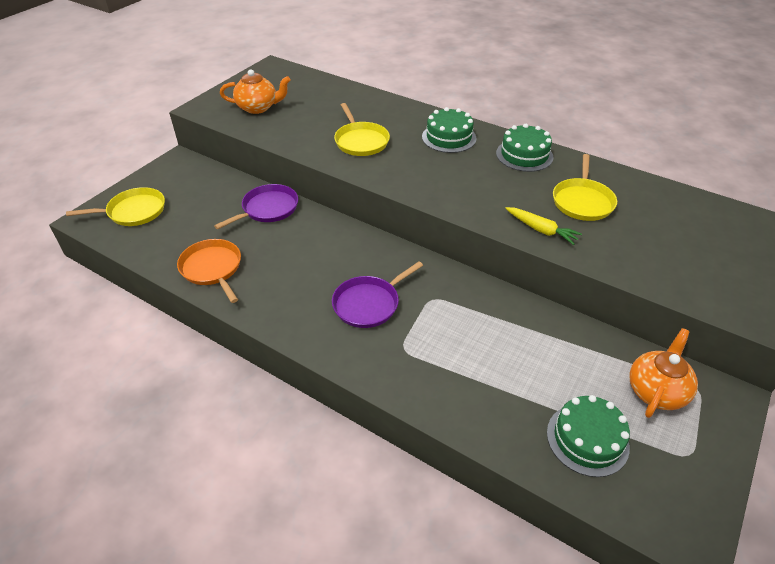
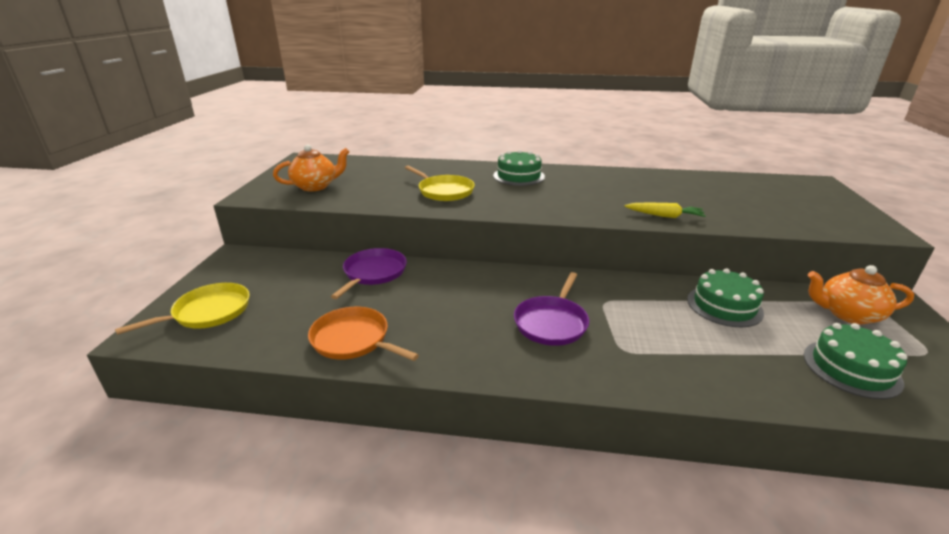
camera: 25 degrees left, 15 degrees down
(524, 155) = (591, 176): green cake -> green cake (724, 306)
(582, 201) = (669, 193): yellow pan -> none
(656, 391) = (847, 314): orange teapot -> orange teapot turned 90 degrees counterclockwise

